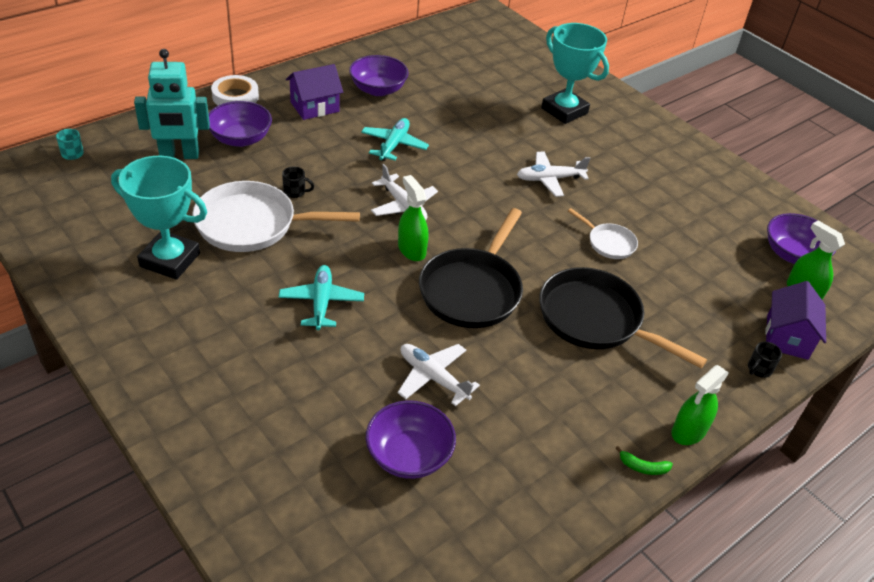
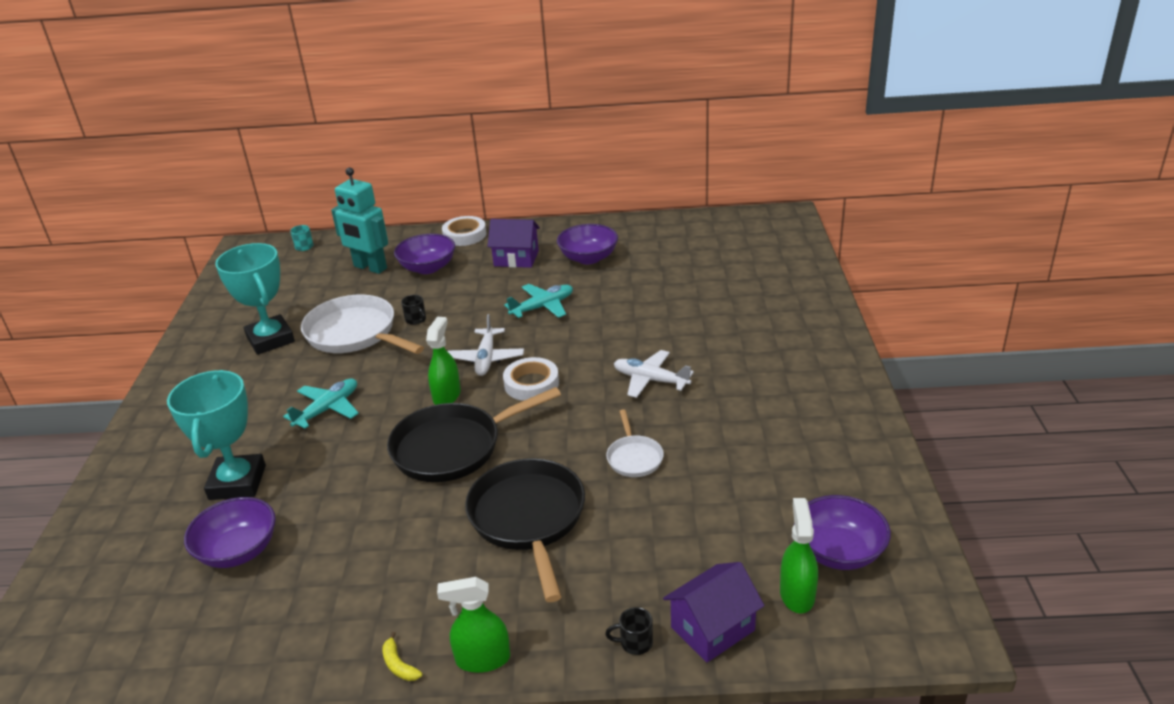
camera: 45 degrees right, 10 degrees down
(433, 377) = (331, 502): white plane -> none
(467, 214) = (531, 384): none -> white tape
(564, 111) = (750, 323): turquoise trophy -> turquoise trophy (237, 482)
(643, 467) = (399, 665): green banana -> yellow banana

